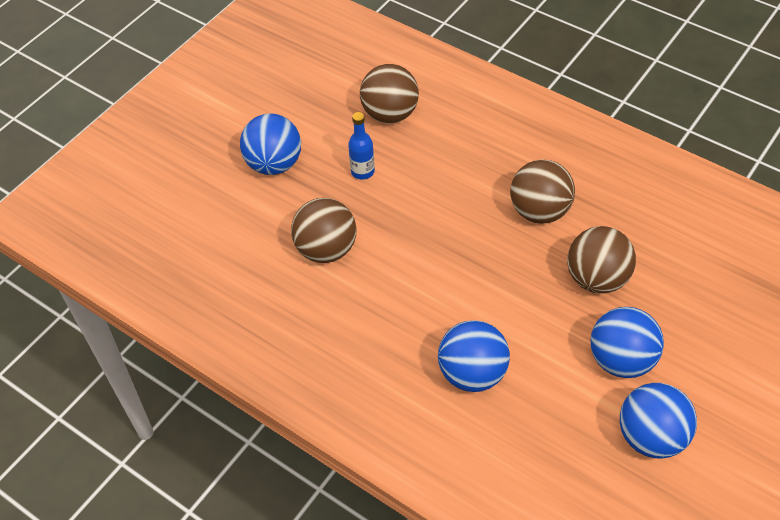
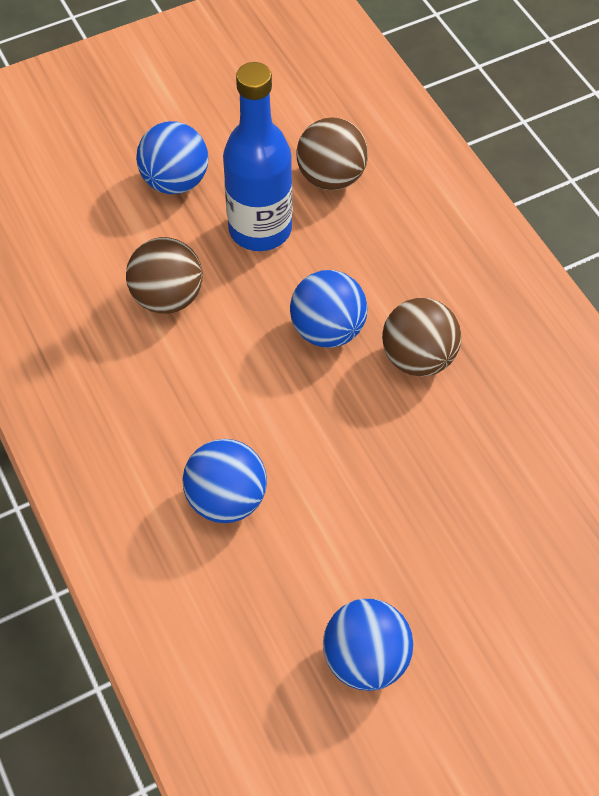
camera: 25 degrees right, 5 degrees up
(362, 171) = (260, 229): blue bottle -> blue bottle, size x2.24
(597, 279) = (428, 462): brown ball -> none
(621, 360) = (392, 562): blue ball -> blue ball (327, 330)

